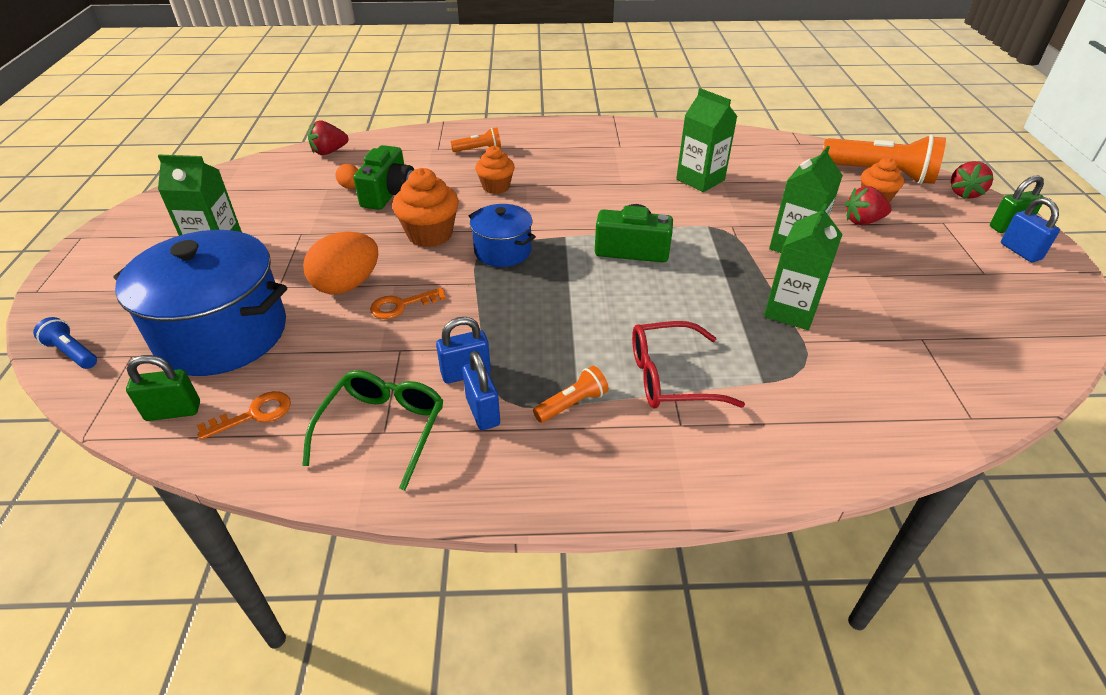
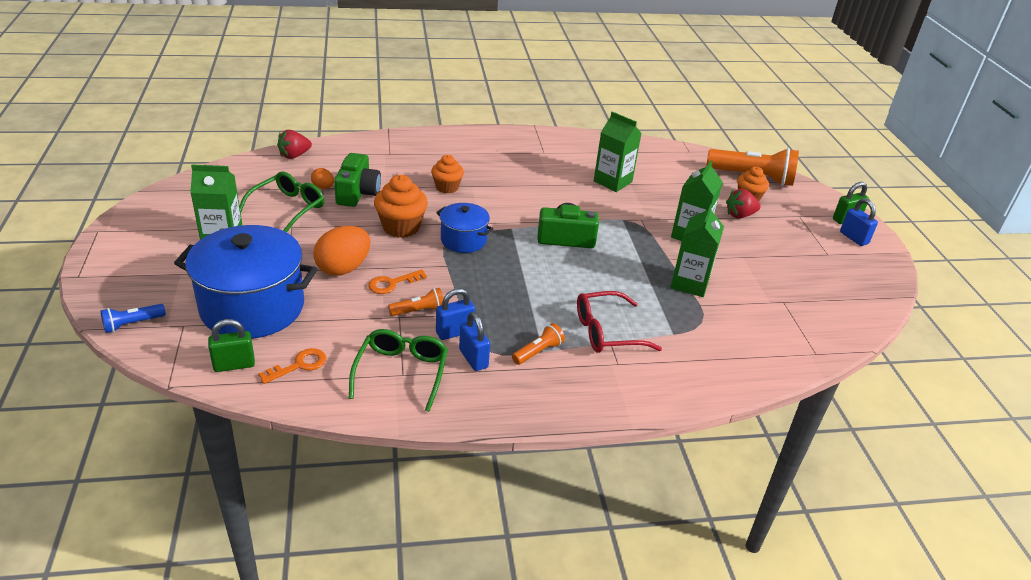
camera: 10 degrees left, 5 degrees down
(72, 353) = (132, 324): blue flashlight -> blue flashlight turned 60 degrees counterclockwise
(304, 211) = (288, 208): none -> green glasses
(479, 149) = (425, 154): orange flashlight -> orange flashlight (419, 311)
(964, 193) = (815, 193): red strawberry -> none

